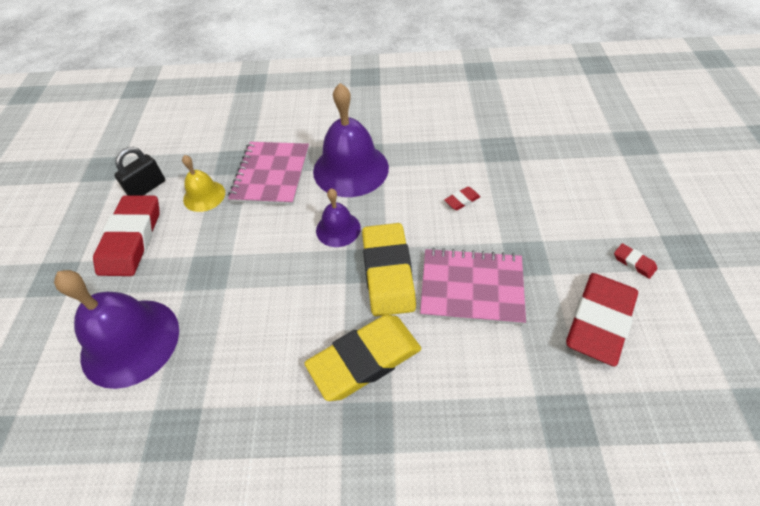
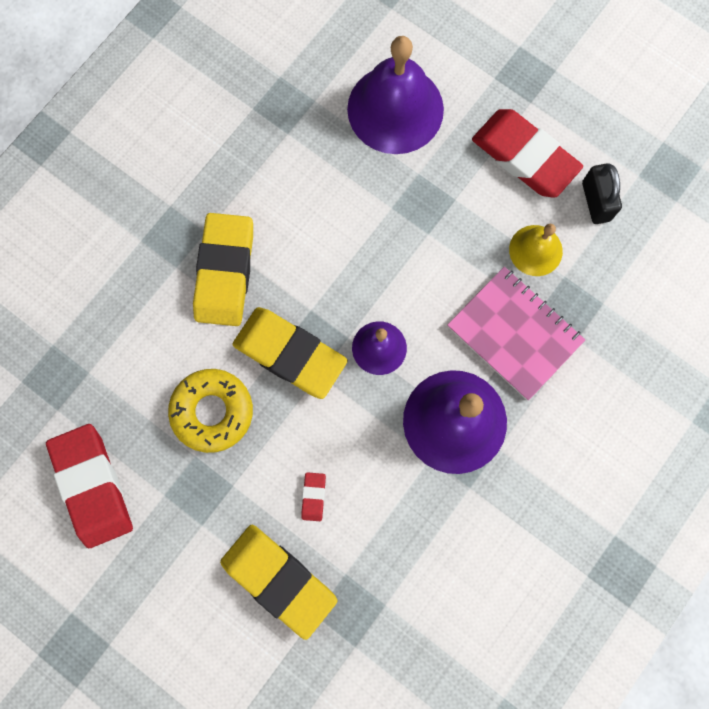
camera: 125 degrees right, 25 degrees up
(471, 288) = (212, 412): pink notebook -> yellow donut
(523, 185) = (279, 580): none -> yellow eraser
(634, 262) = (108, 582): red eraser -> none

